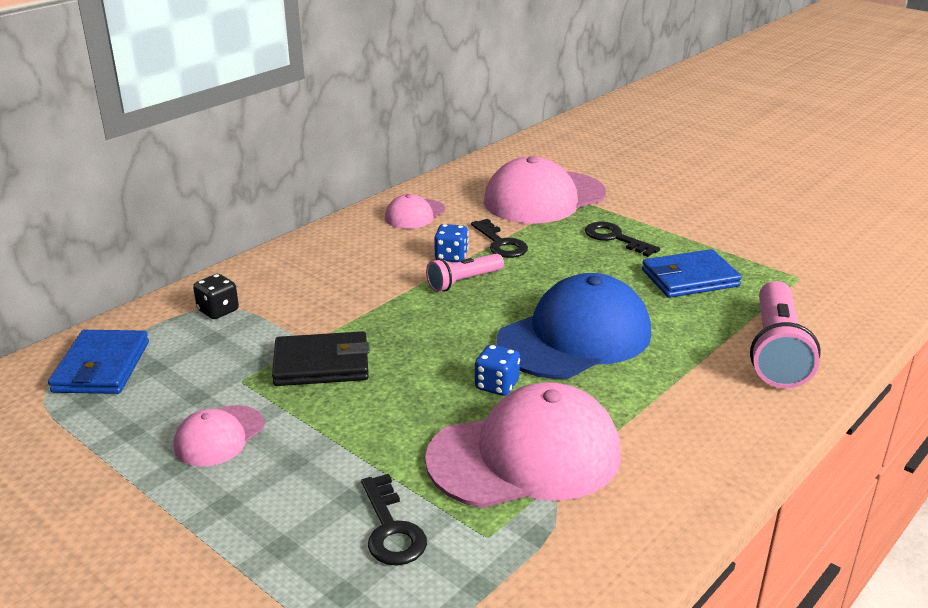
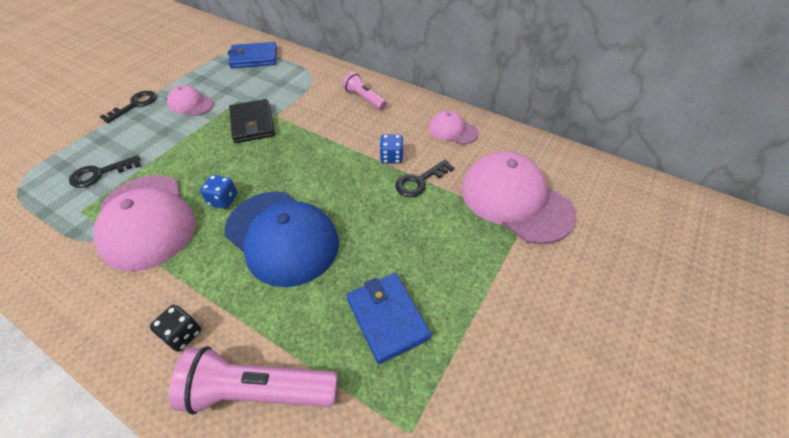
camera: 80 degrees right, 20 degrees up
(218, 311) = (308, 78): black dice -> black dice (182, 334)
(464, 281) = (356, 168): pink flashlight -> pink flashlight (364, 99)
(615, 238) = (452, 256): black key -> black key (135, 105)

